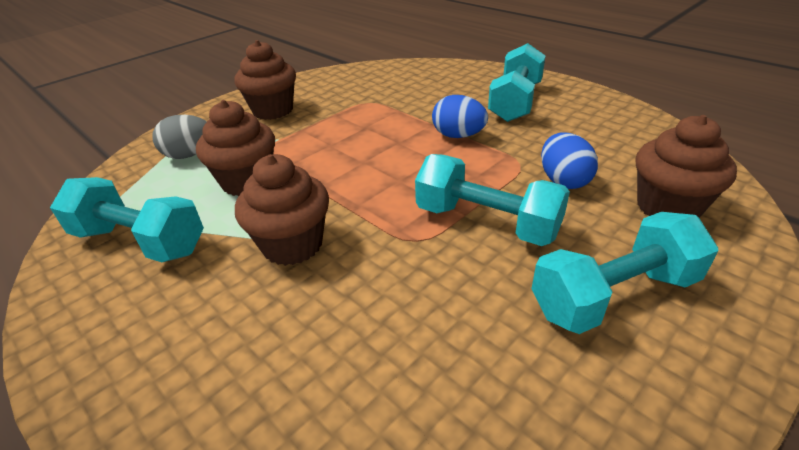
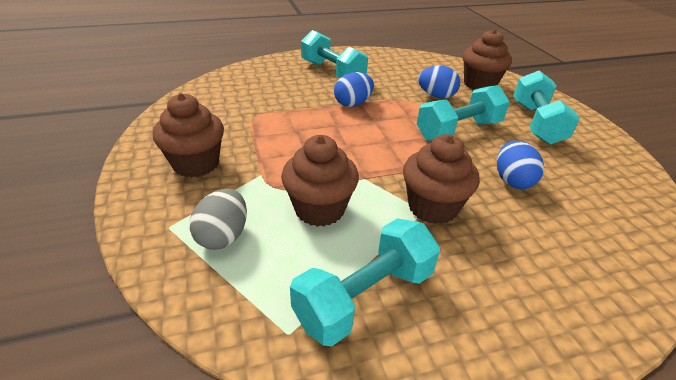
camera: 65 degrees left, 0 degrees up
(401, 298) = (512, 180): none -> blue egg

